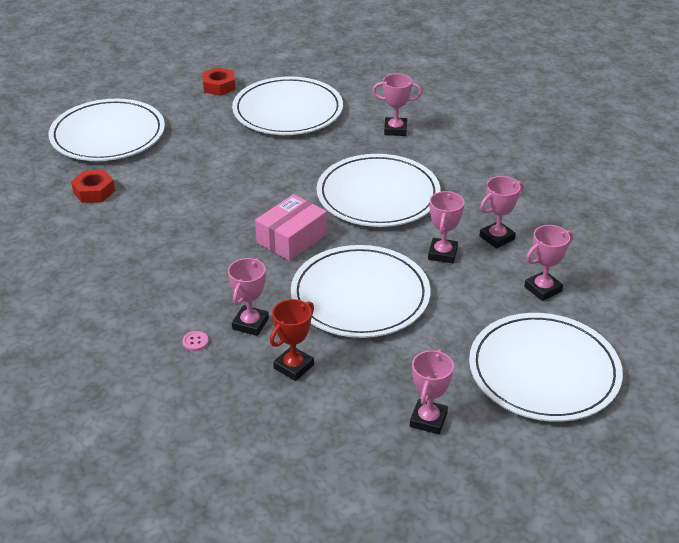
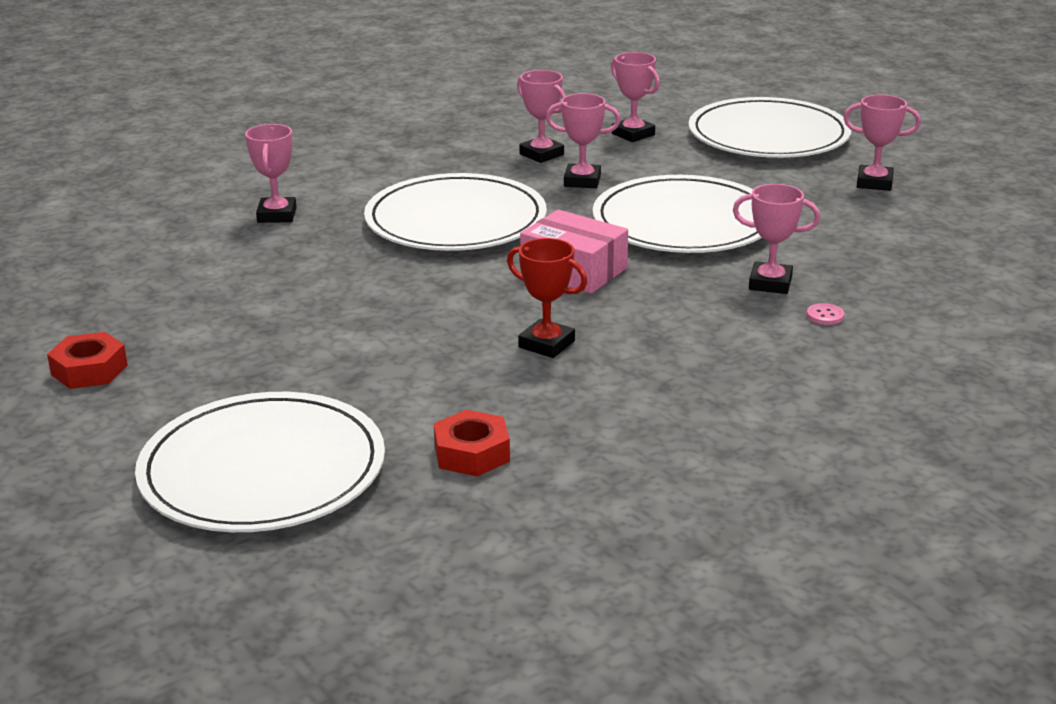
camera: 95 degrees left, 10 degrees down
(288, 110) = (201, 298): white plate -> none
(294, 366) = (835, 252): red trophy -> red trophy (546, 344)

